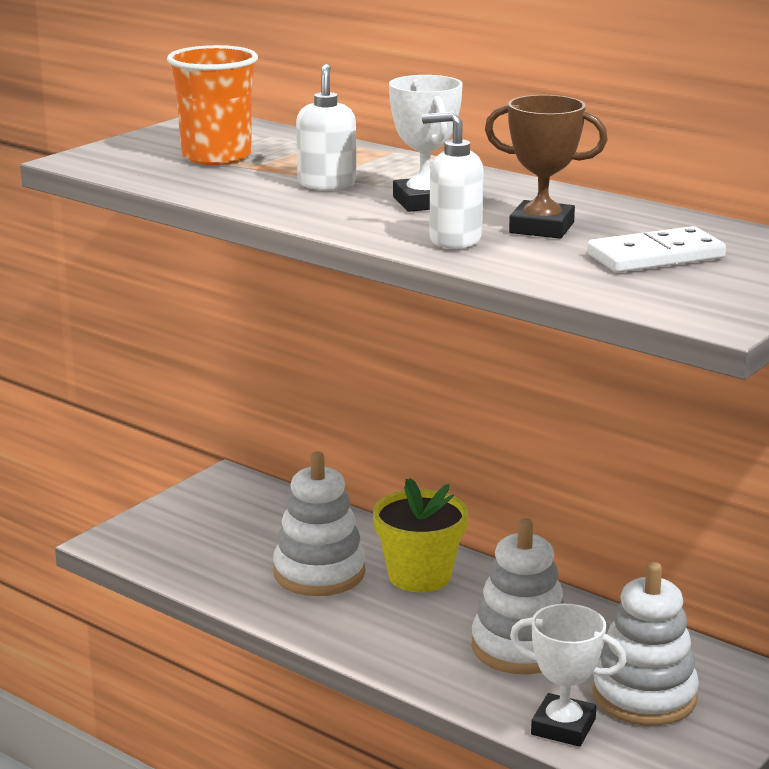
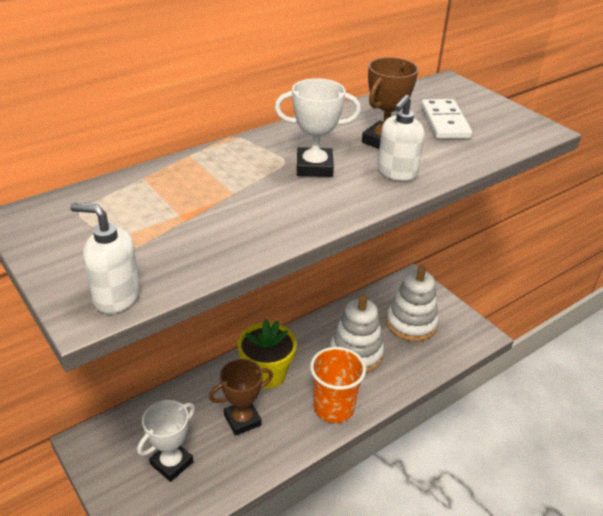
camera: 75 degrees left, 15 degrees up
(216, 157) = (141, 232): orange cup -> orange cup (334, 407)
(319, 573) = (242, 420): white stacking toy -> brown trophy
(327, 184) = (251, 195): white soap dispenser -> white soap dispenser (116, 297)
(563, 727) = (430, 359): white trophy -> white trophy (171, 463)

